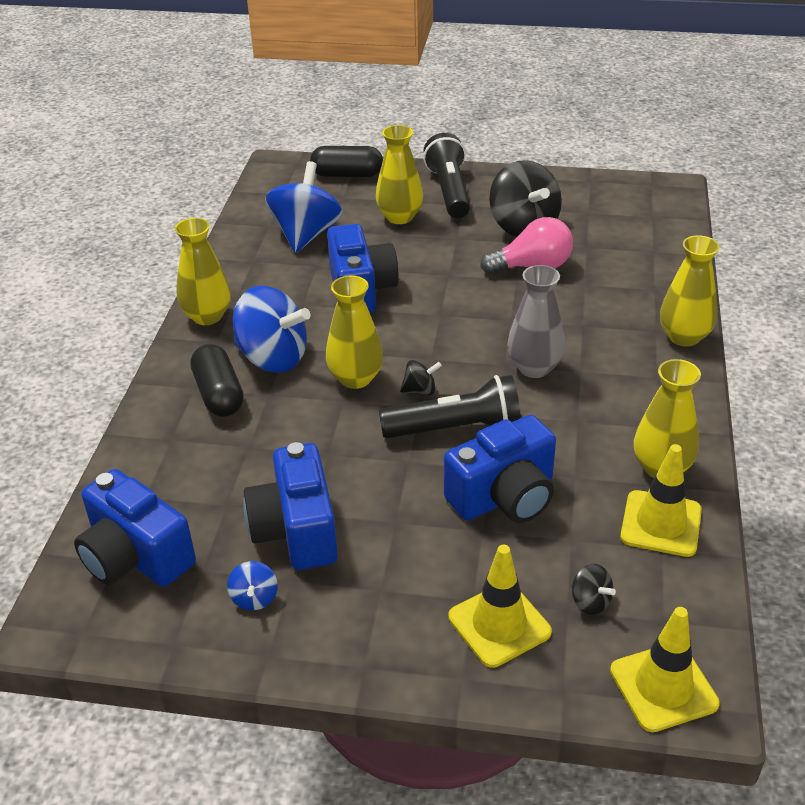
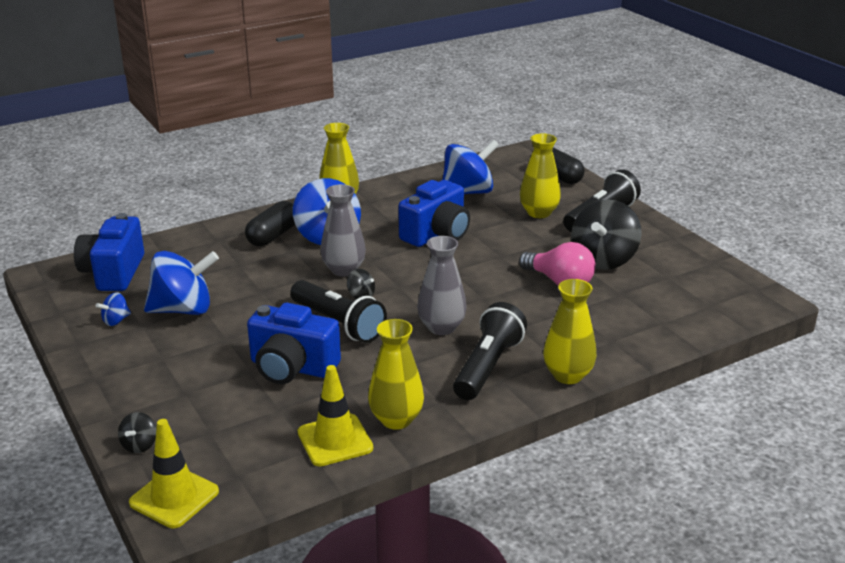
camera: 50 degrees right, 10 degrees down
(296, 530) = (183, 310): blue camera -> blue spinning top
(355, 378) = (344, 270): yellow vase -> grey vase
(499, 624) = (172, 411): yellow traffic cone -> none
(590, 602) = (226, 438): black spinning top -> black spinning top (139, 445)
(627, 373) = (488, 366): none -> black flashlight

